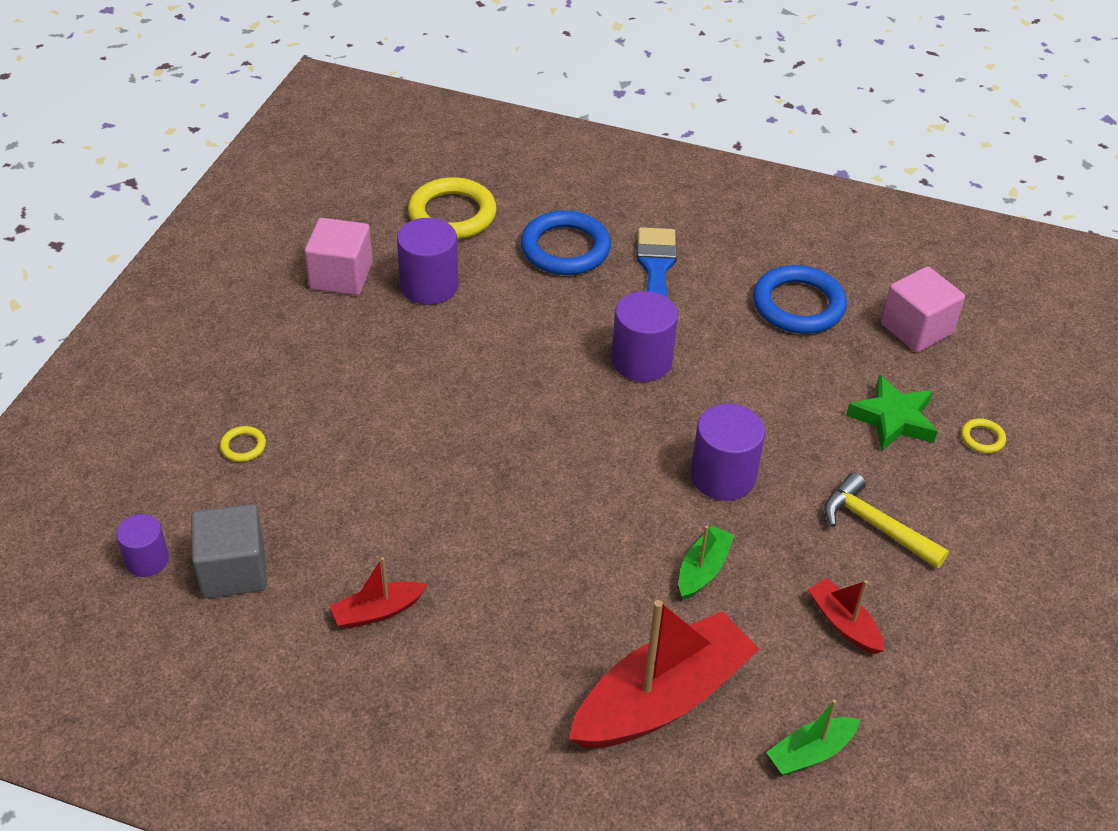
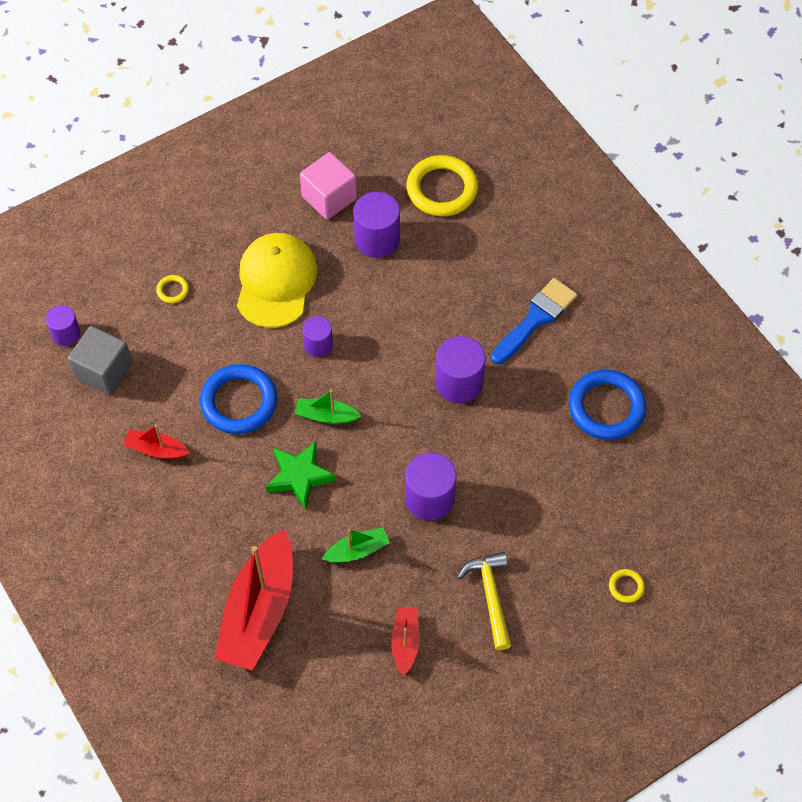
camera: 40 degrees right, 15 degrees up
(357, 377) = (276, 282): none -> yellow cap
(462, 407) = (318, 344): none -> purple cylinder
(565, 248) = (491, 263): blue ring -> blue ring (239, 402)
(662, 698) = (259, 611): red boat -> red boat turned 105 degrees clockwise
(810, 753) = (308, 701): green boat -> green boat (326, 416)
(893, 419) = (580, 533): green star -> green star (299, 476)
(916, 329) = (670, 478): pink cube -> none

